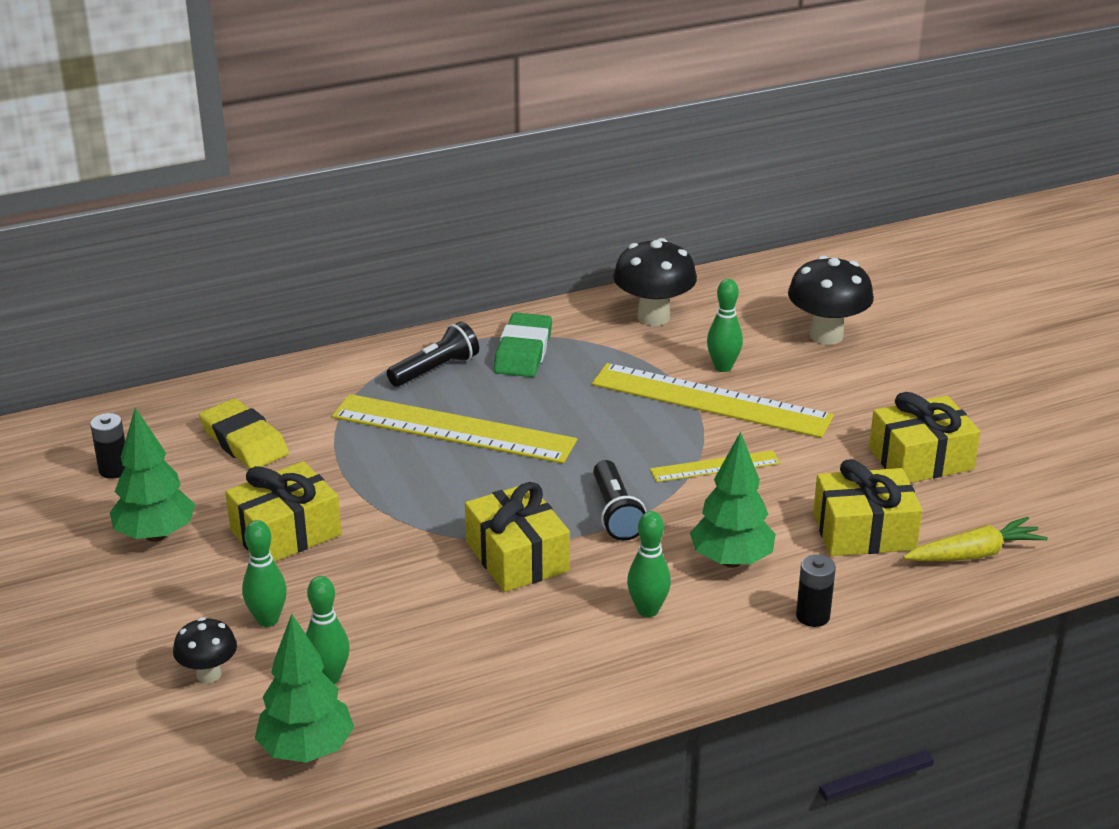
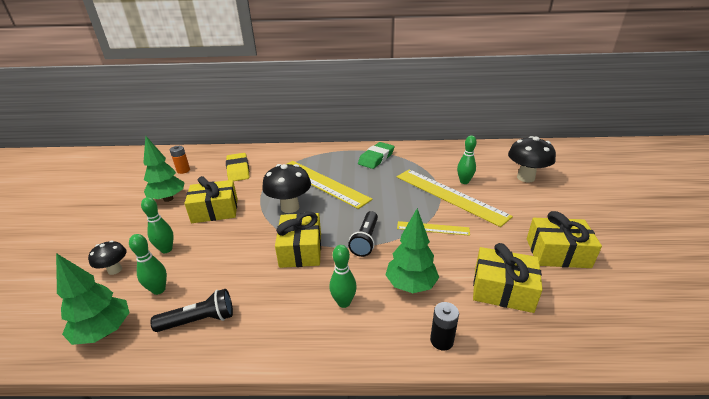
camera: 25 degrees right, 0 degrees up
(114, 470) = (183, 170): black battery -> orange battery
(435, 369) = (335, 158): black flashlight -> black flashlight (199, 320)
(653, 317) = (443, 155): black mushroom -> black mushroom (290, 207)
(973, 554) = (575, 328): yellow carrot -> none

